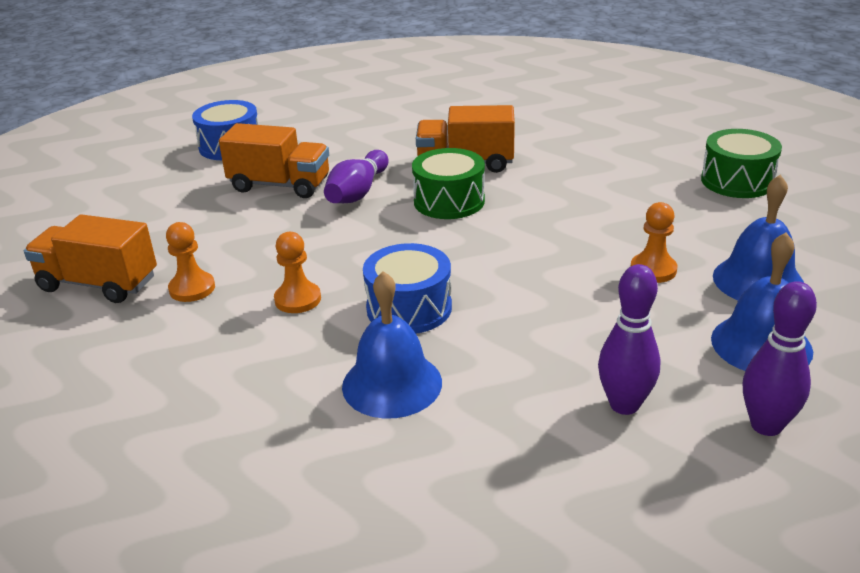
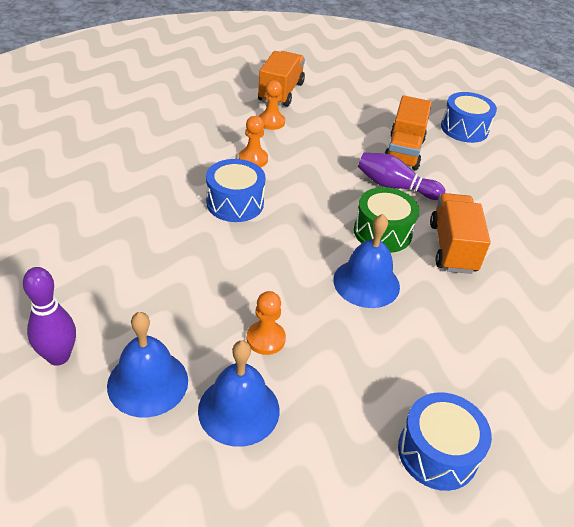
camera: 85 degrees right, 10 degrees up
(392, 384) = (158, 192): blue bell -> blue bell (366, 283)
(624, 405) = (105, 288): purple bowling pin -> none
(737, 181) = (437, 452): green drum -> blue drum

